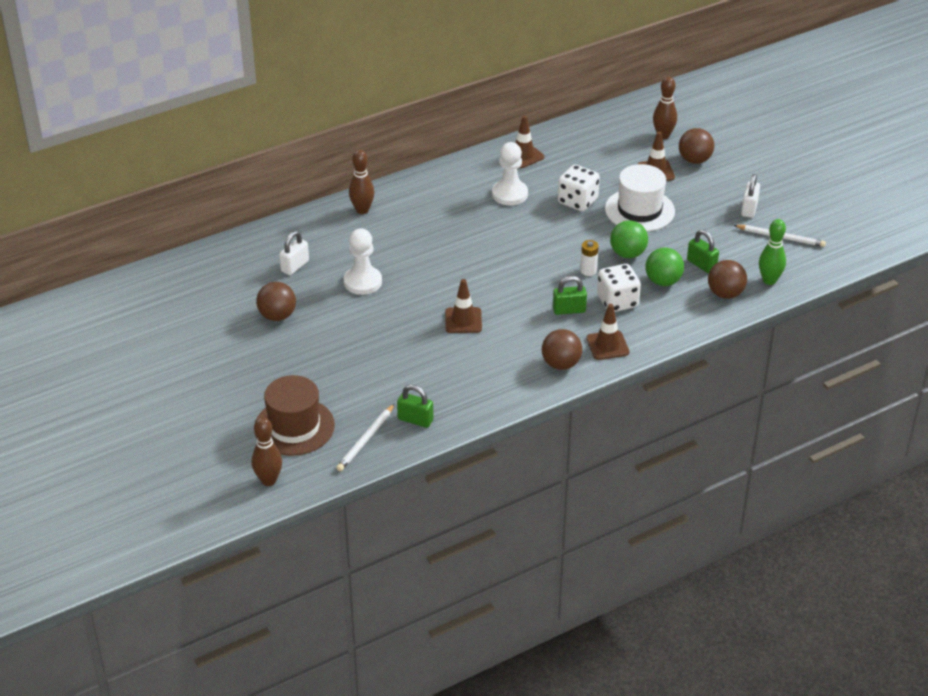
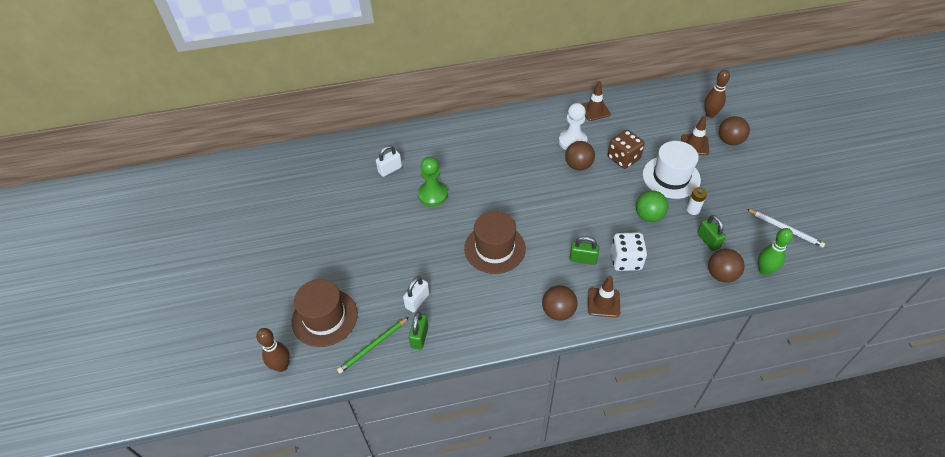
camera: 20 degrees right, 10 degrees up
(277, 316) = (358, 210): brown ball -> brown ball (578, 165)
(362, 210) = (458, 132): brown bowling pin -> none
(362, 282) = (433, 195): white pawn -> green pawn
(366, 440) = (373, 346): white pencil -> green pencil
(415, 420) = (419, 337): green padlock -> green padlock turned 60 degrees clockwise
(463, 320) = (494, 248): brown traffic cone -> brown hat
(577, 201) = (623, 158): white dice -> brown dice
(588, 271) = (611, 225): white battery -> white battery (693, 210)
(663, 281) = (670, 249): green ball -> none
(749, 209) = (764, 195): white padlock -> white padlock (417, 301)

